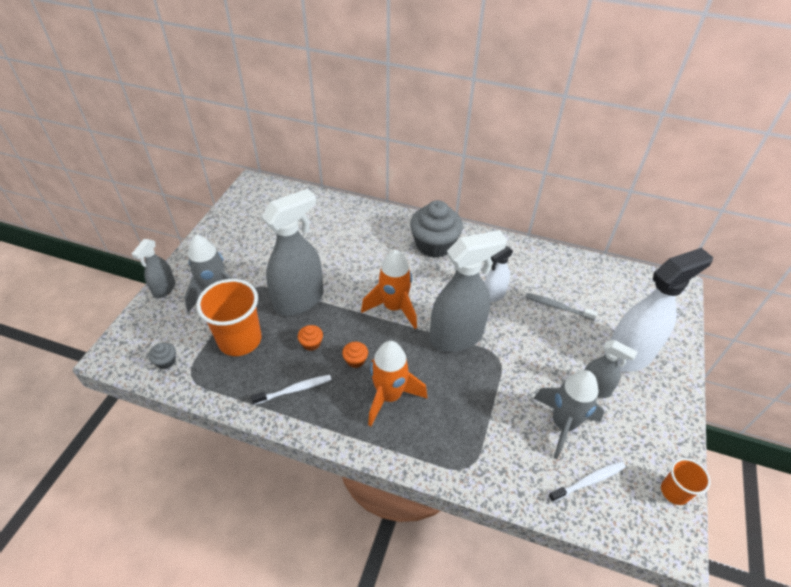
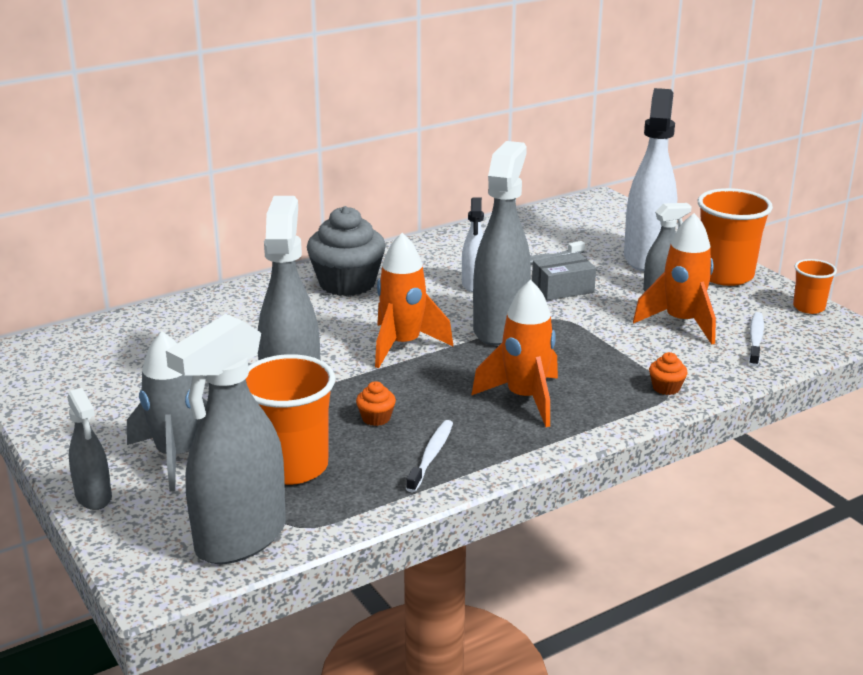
camera: 50 degrees left, 20 degrees down
(166, 361) = (240, 539): grey cupcake -> grey spray bottle
(355, 360) = (445, 399): orange cupcake -> orange cupcake (666, 388)
(536, 337) = (562, 288): none -> grey box
(563, 424) = (681, 323): grey rocket -> orange rocket
(659, 413) = (725, 275): none -> orange cup

